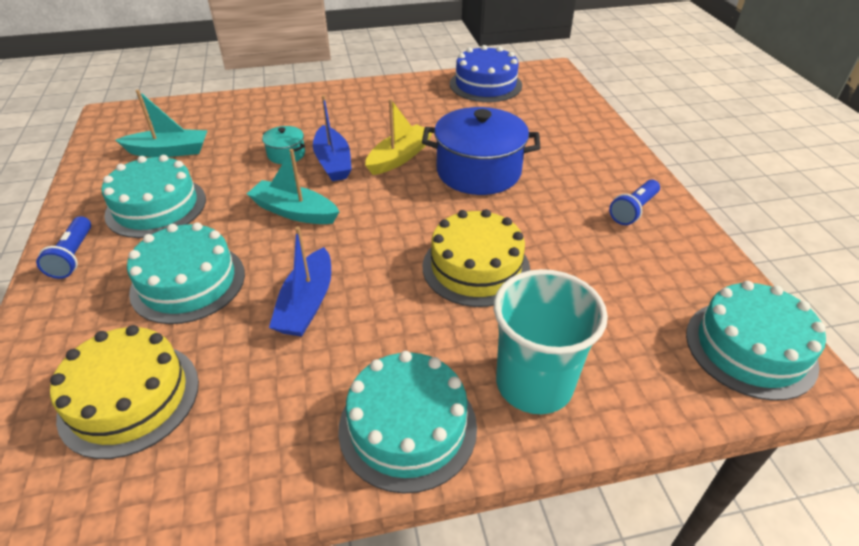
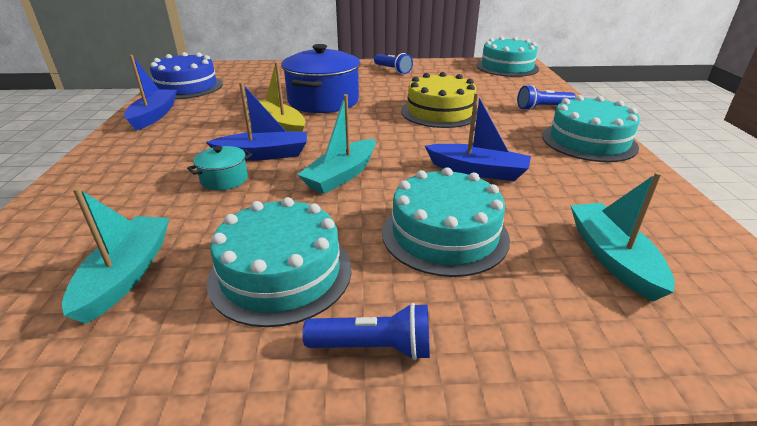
camera: 80 degrees left, 10 degrees down
(130, 398) = (612, 257): yellow cake -> turquoise boat
(406, 90) = (154, 115): none -> blue boat
(534, 384) = (543, 108): turquoise cup -> blue flashlight

